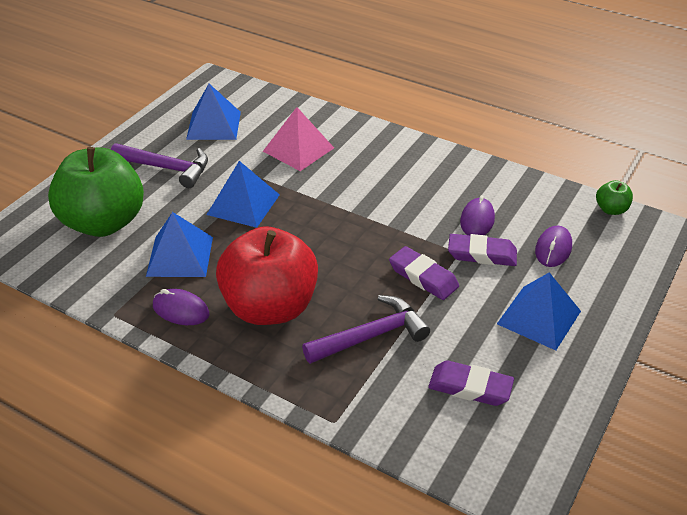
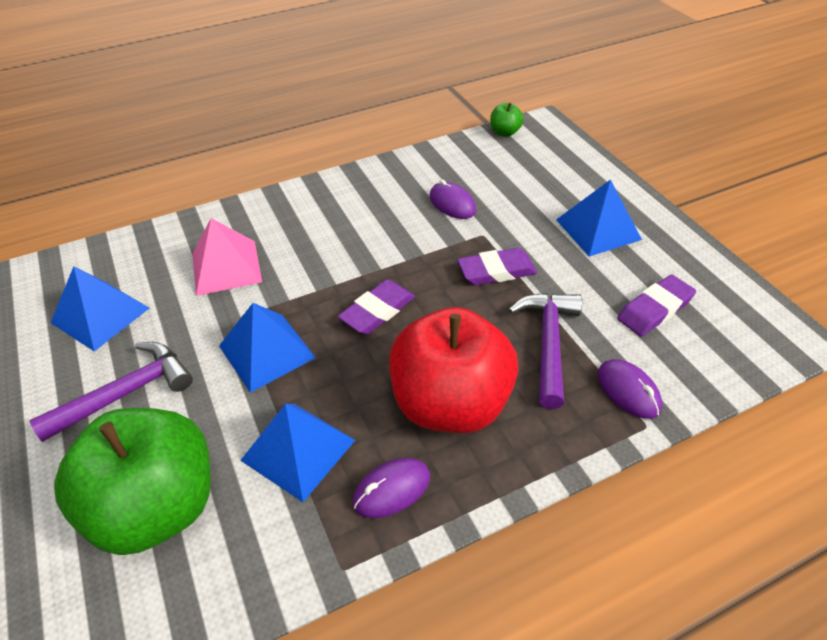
camera: 55 degrees left, 5 degrees up
(482, 254) = (497, 222): purple eraser -> purple eraser (377, 311)
(553, 249) = (524, 182): purple mouse -> purple mouse (628, 391)

